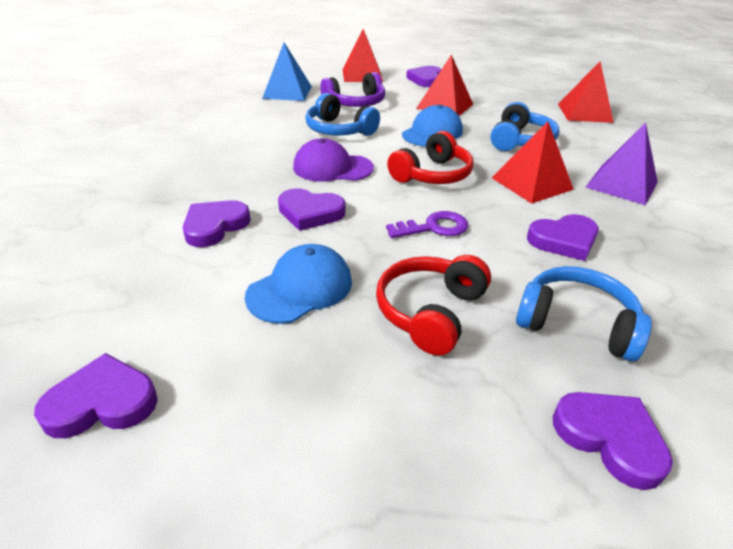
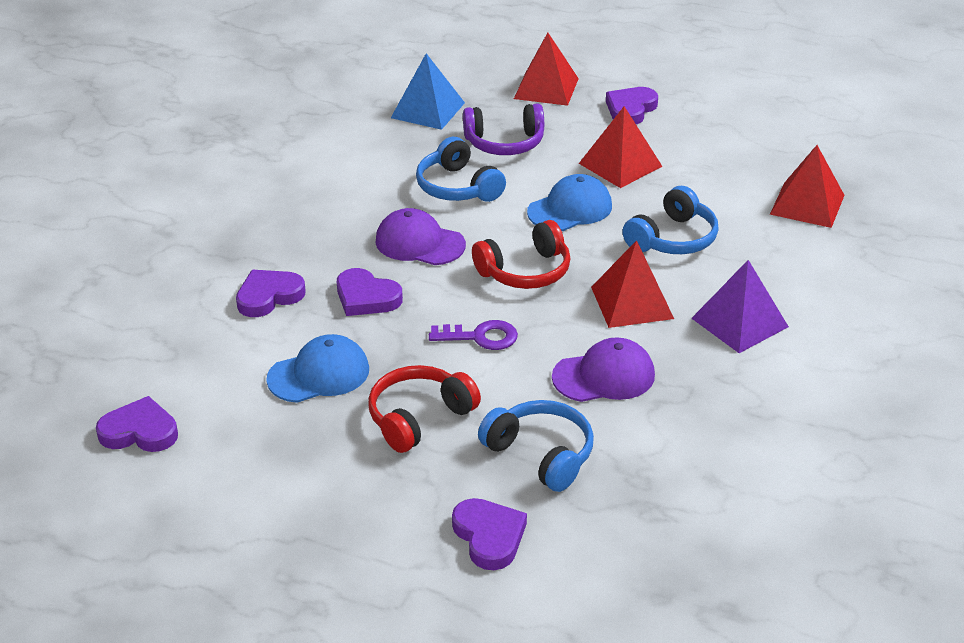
camera: 20 degrees right, 0 degrees up
(563, 240) = (604, 376): purple heart -> purple cap

